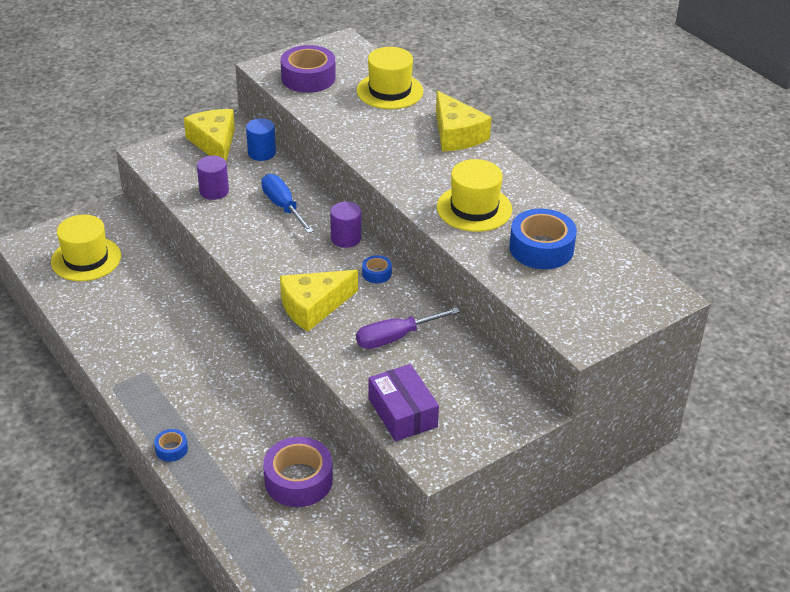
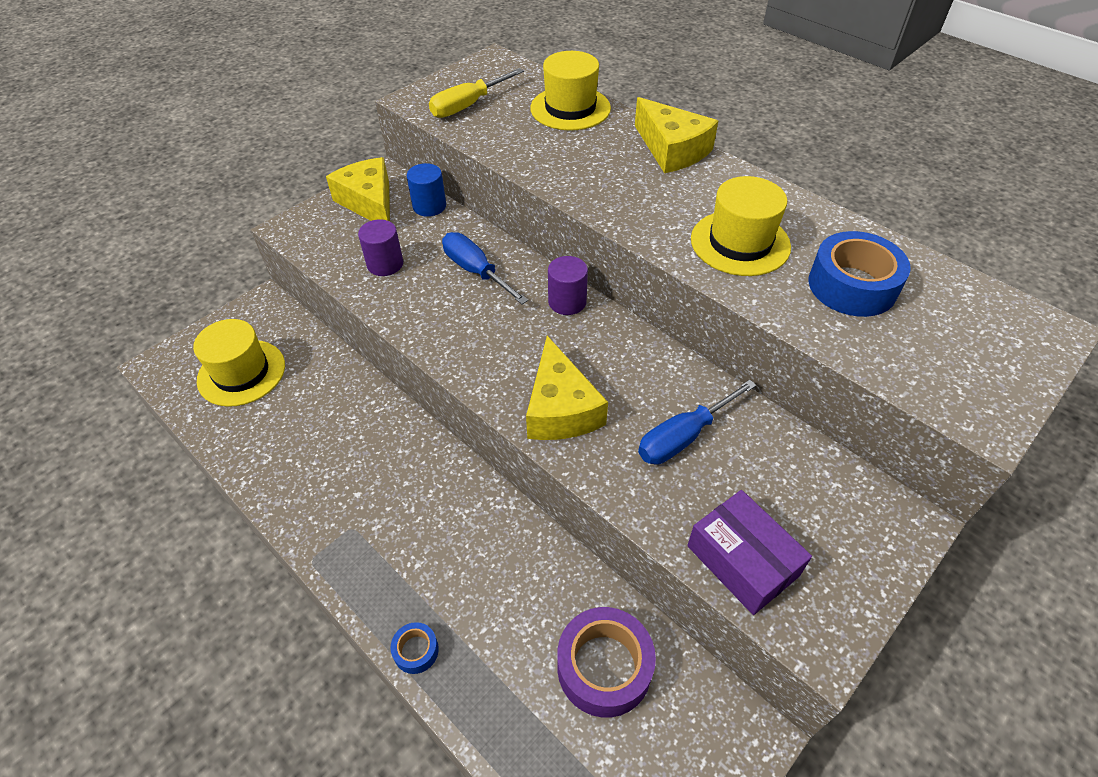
camera: 10 degrees left, 10 degrees up
(308, 78) = (468, 105): purple tape -> yellow screwdriver
(313, 307) = (560, 408): yellow cheese -> yellow cheese turned 60 degrees counterclockwise
(376, 273) = (623, 345): blue tape -> none
(396, 337) = (684, 436): purple screwdriver -> blue screwdriver

